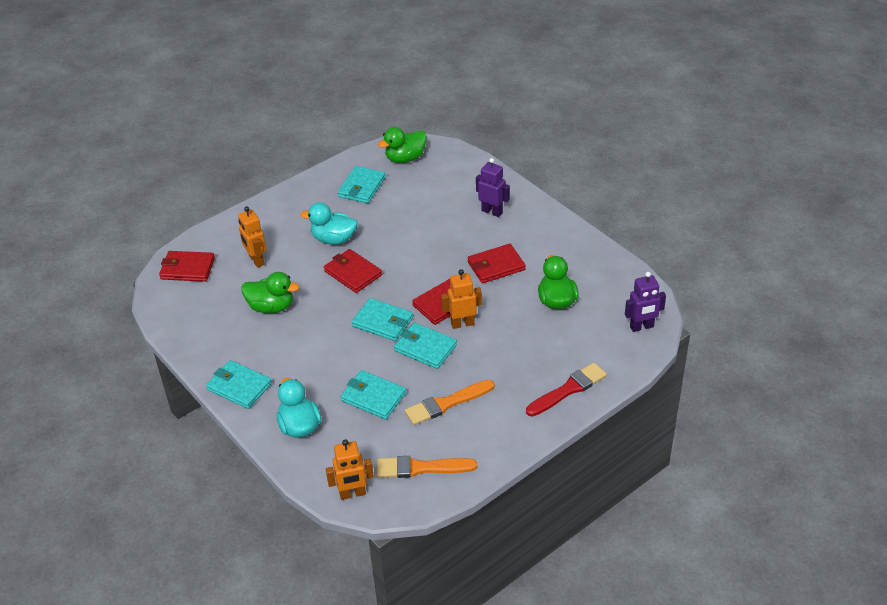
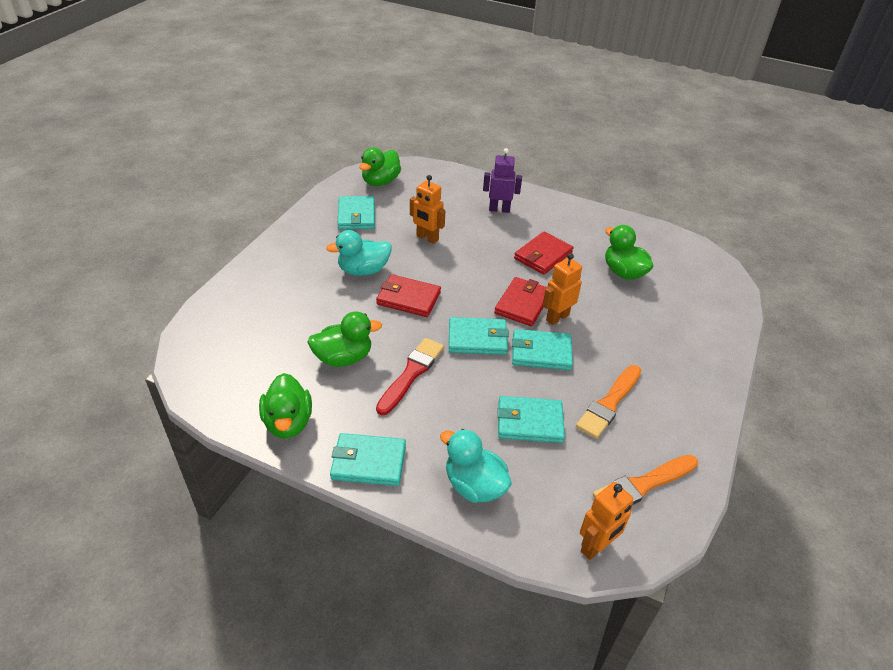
camera: 30 degrees left, 0 degrees up
(187, 268) = (213, 343): red wallet -> none
(203, 342) = (288, 422): none -> green duck
(256, 260) = (291, 313): orange robot -> orange robot (427, 238)
(568, 389) = (707, 351): red brush -> red brush (411, 374)
(641, 327) = (714, 275): purple robot -> none

